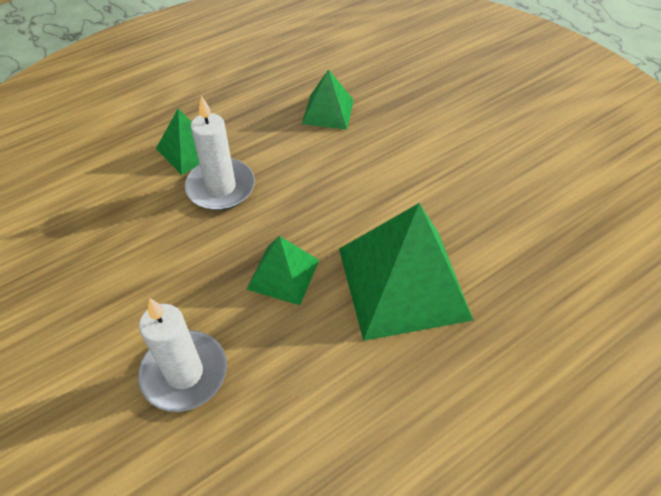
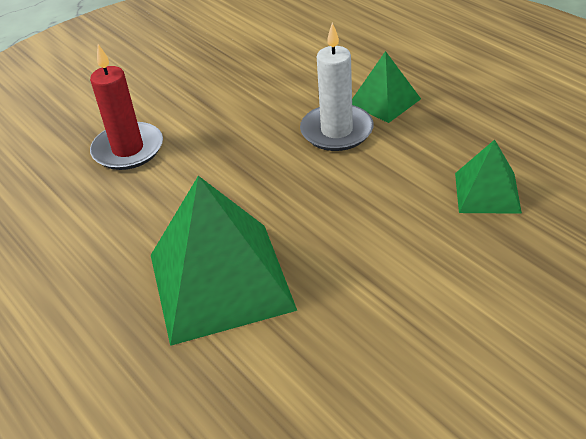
camera: 90 degrees right, 10 degrees down
(184, 373) = (128, 149): white candle -> red candle
(283, 274) = (229, 190): green pyramid -> none

